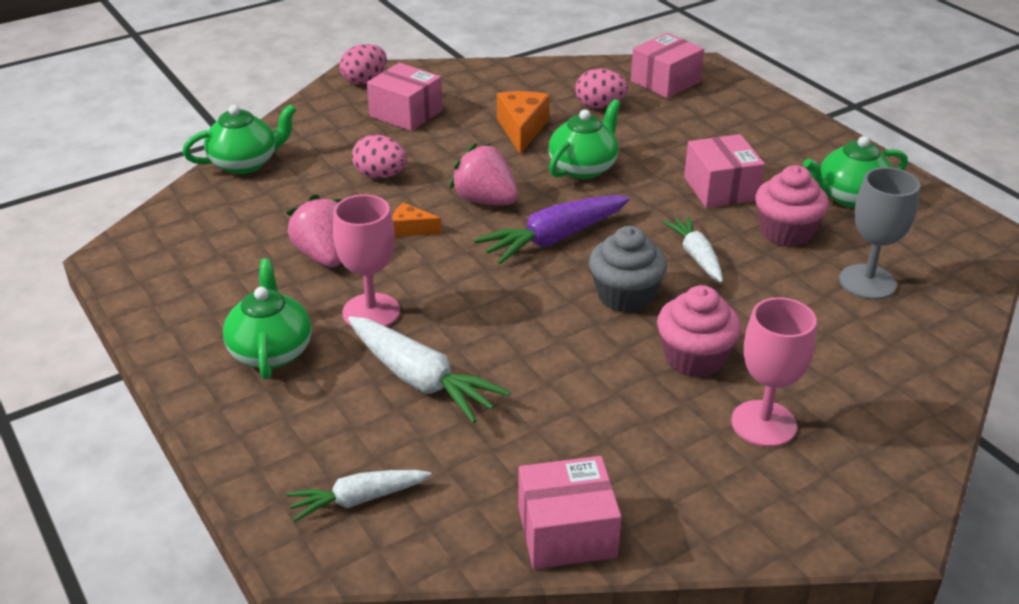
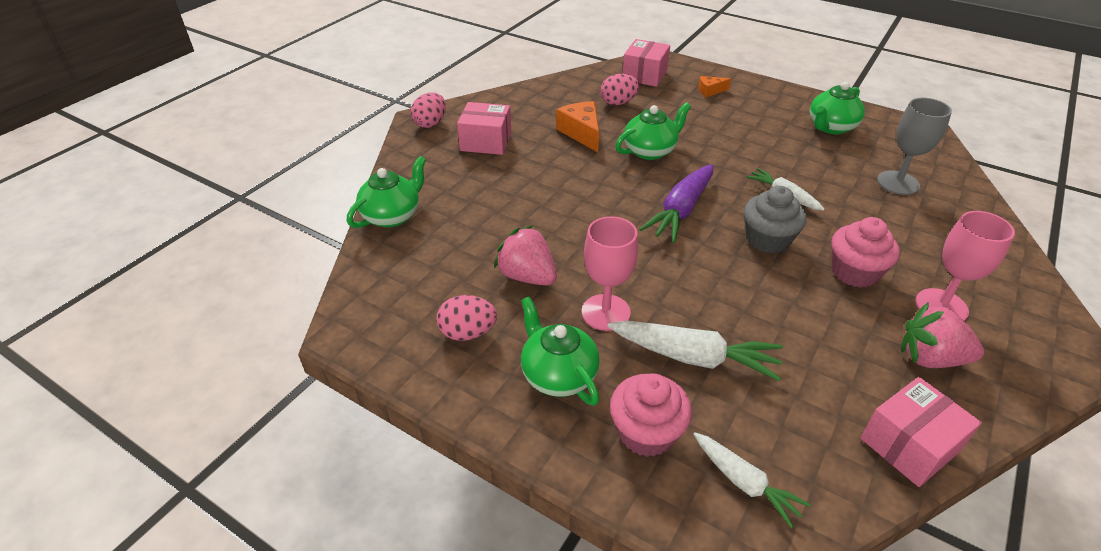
camera: 25 degrees left, 5 degrees up
(358, 499) = (744, 483): white carrot -> white carrot turned 90 degrees counterclockwise
(380, 175) = (511, 196): pink egg -> pink egg (468, 333)
(411, 229) = (573, 233): orange cheese -> orange cheese (710, 91)
(485, 200) = (606, 194): pink strawberry -> pink strawberry (930, 358)
(583, 168) = (650, 151): green teapot -> green teapot turned 45 degrees clockwise
(720, 188) = (751, 142): pink box -> none
(786, 232) = (819, 162): pink cupcake -> pink cupcake (646, 433)

